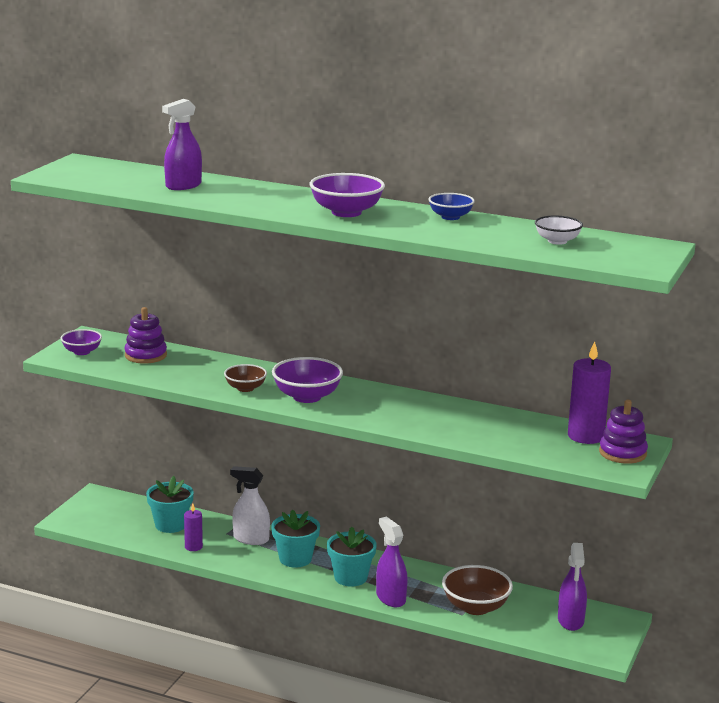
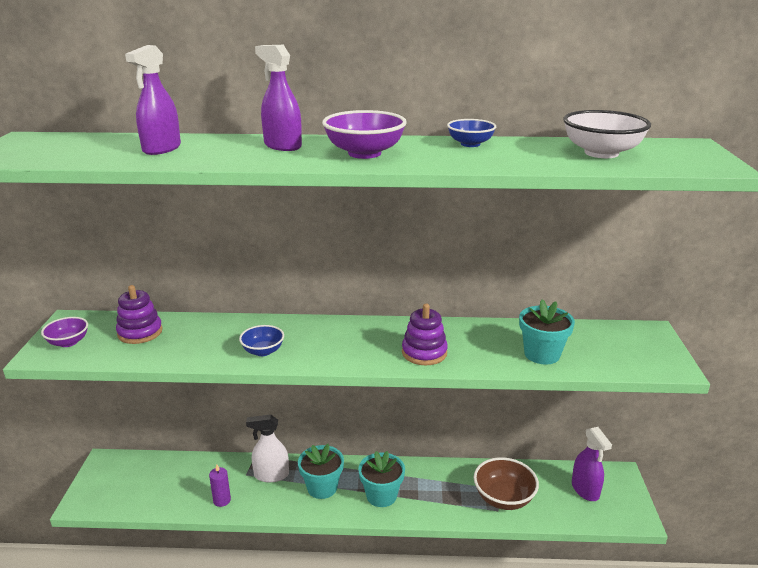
camera: 20 degrees left, 5 degrees up
(170, 525) = (189, 479): turquoise flower pot -> turquoise flower pot (542, 354)
(245, 388) = (263, 351): brown bowl -> blue bowl
(307, 397) = (329, 348): purple bowl -> none
(390, 598) = (428, 510): purple spray bottle -> purple spray bottle (282, 146)
(557, 241) = (601, 153): white bowl -> white bowl, size x1.64
(585, 436) = (604, 335): purple candle -> none
(622, 453) = (651, 347): purple stacking toy -> purple stacking toy (424, 353)

